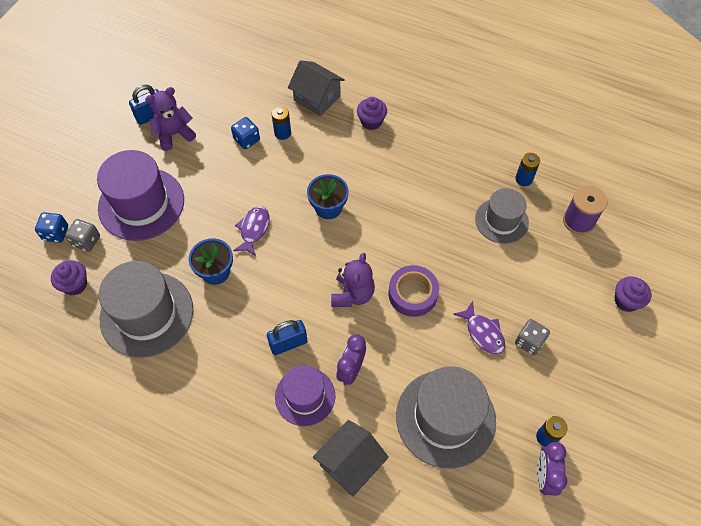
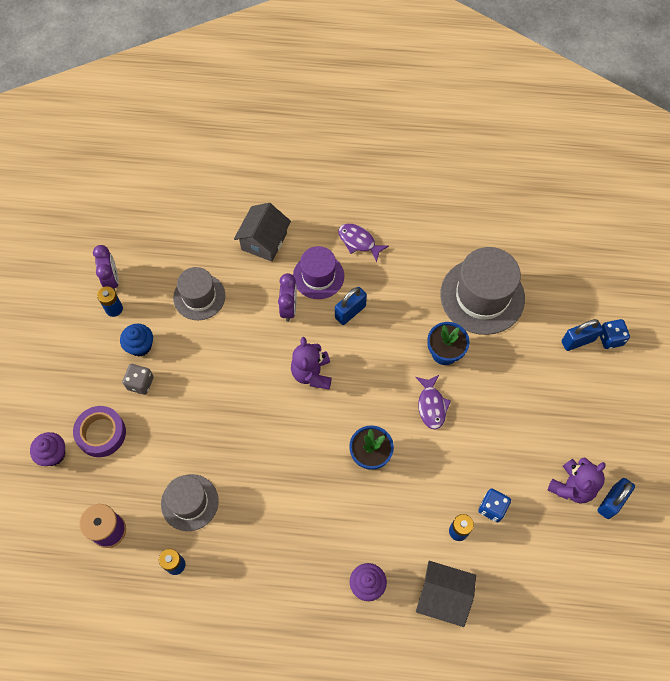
camera: 160 degrees right, 5 degrees up
(75, 285) = (559, 299): purple cupcake -> none
(86, 241) = (578, 341): grey dice -> blue padlock
(141, 204) = (553, 395): purple hat -> none
(413, 294) = (257, 392): purple tape -> purple tape (101, 433)
(445, 418) = (199, 297): grey hat -> grey hat, size x0.62
(483, 333) = (184, 377): purple fish -> purple fish (359, 241)
(523, 382) = (140, 346): none -> blue cupcake

